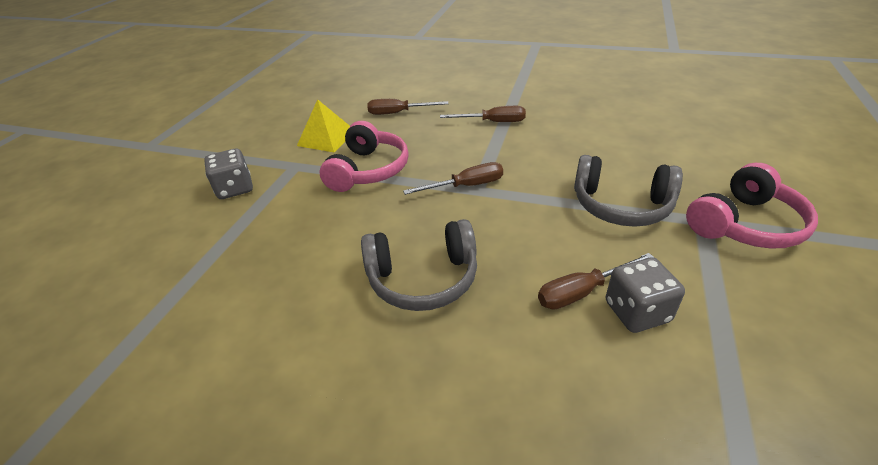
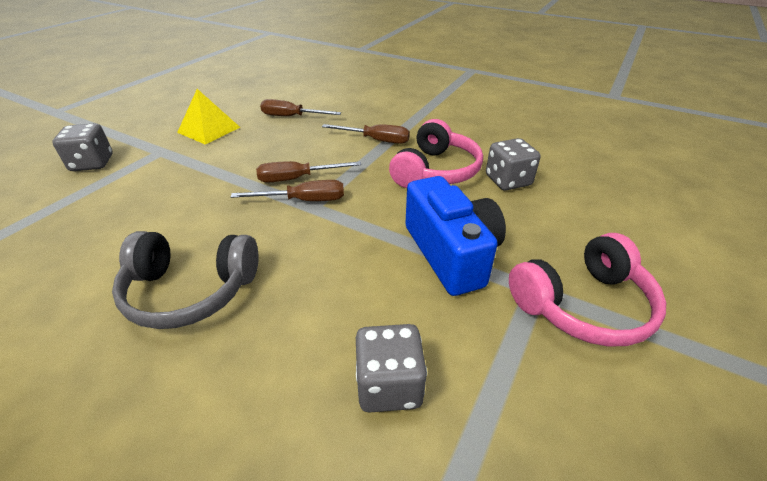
camera: 10 degrees right, 0 degrees up
(368, 170) = (222, 167): pink headphones -> pink headphones (435, 171)
(582, 292) = (343, 345): brown screwdriver -> brown screwdriver (297, 178)
(621, 205) = (451, 253): grey headphones -> blue camera
(630, 138) = (508, 181): none -> grey dice

